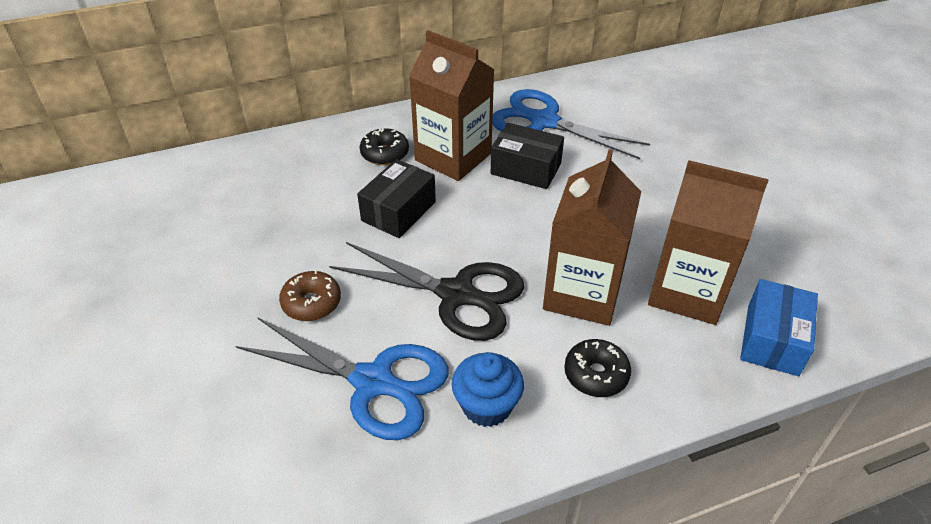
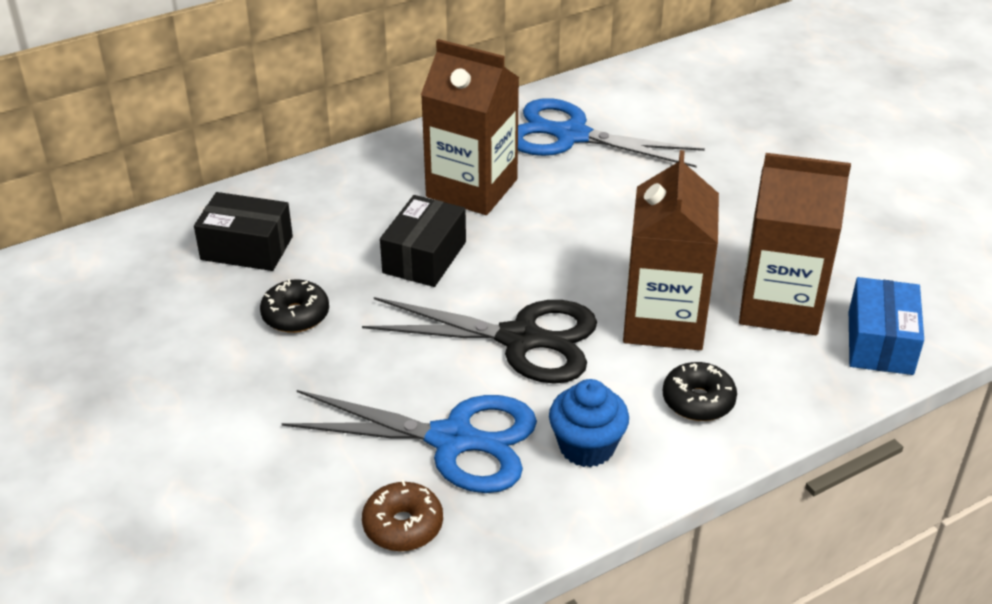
camera: 10 degrees left, 5 degrees down
(311, 303) = (353, 368): brown donut -> brown donut (403, 526)
(385, 154) = (386, 193): black donut -> black donut (295, 315)
(526, 169) = (563, 193): black box -> black box (247, 248)

